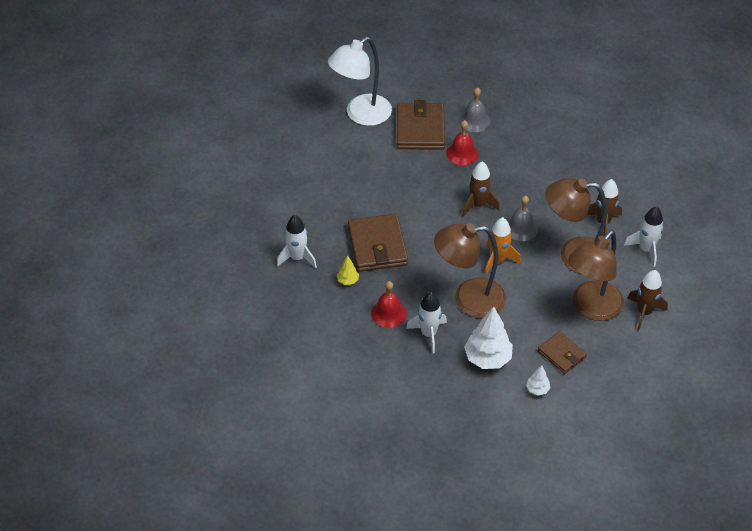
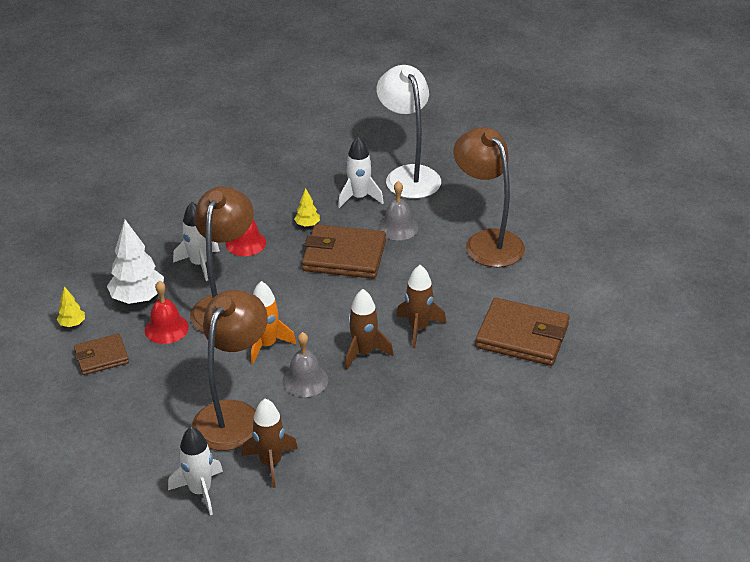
camera: 110 degrees right, 10 degrees down
(361, 115) = (569, 290): white lamp -> white lamp (408, 175)
(462, 153) = (461, 363): red bell -> red bell (166, 328)
(474, 121) = (519, 392): grey bell -> grey bell (398, 227)
(537, 389) = (72, 324): white tree -> yellow tree
(591, 308) = (145, 403): brown lamp -> brown lamp (487, 241)
(644, 312) = (106, 451): brown rocket -> brown rocket (418, 328)

